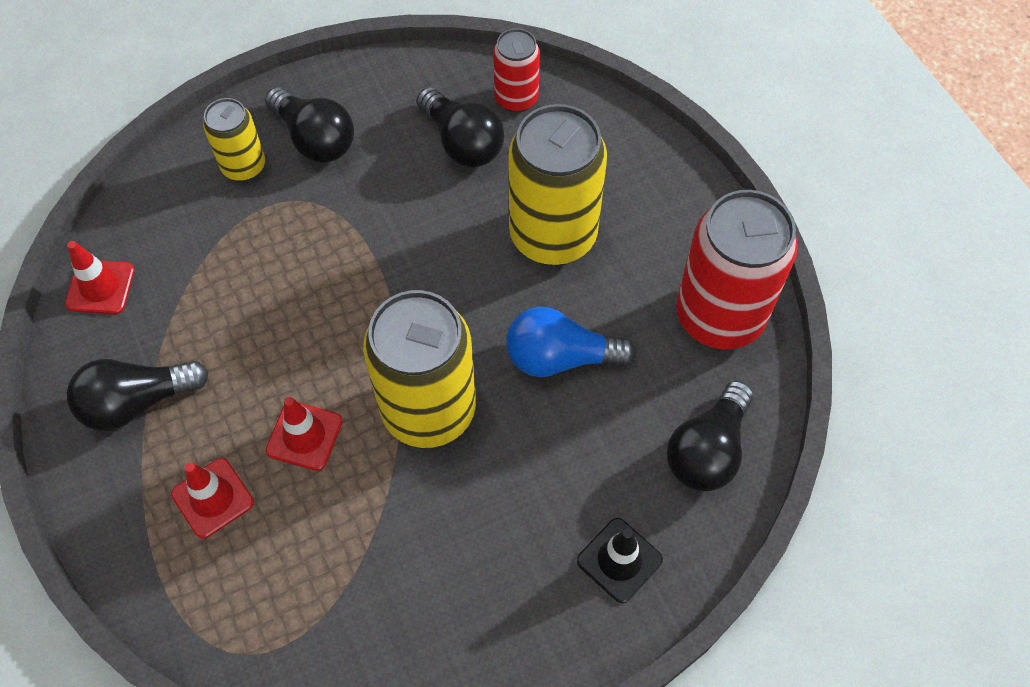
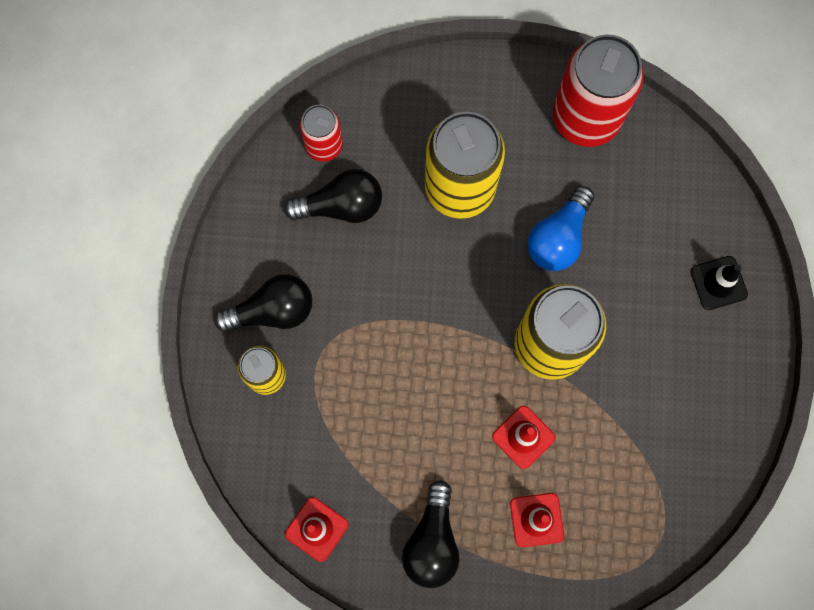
camera: 60 degrees left, 15 degrees up
(707, 450) = (675, 185): black light bulb -> none

